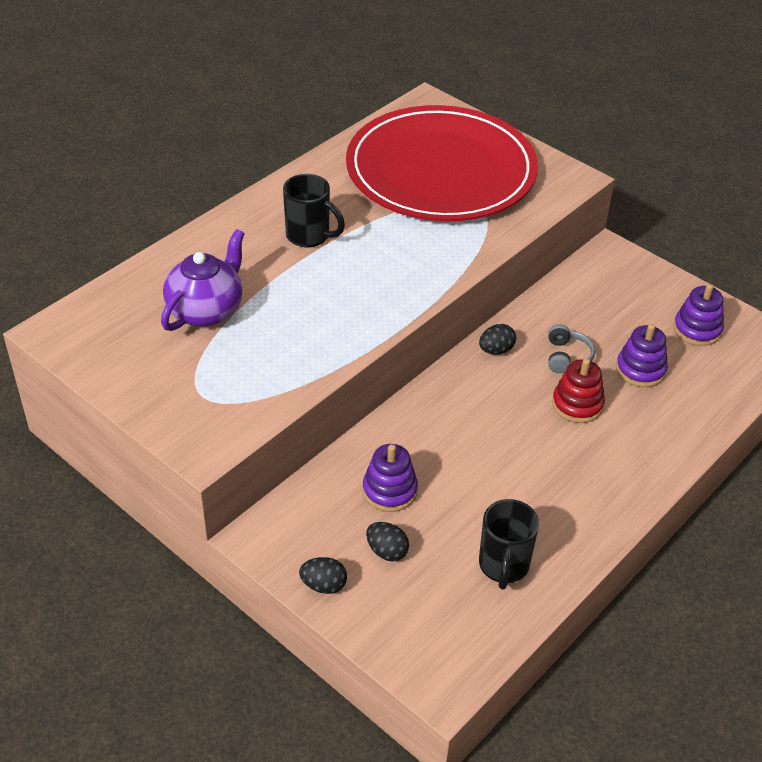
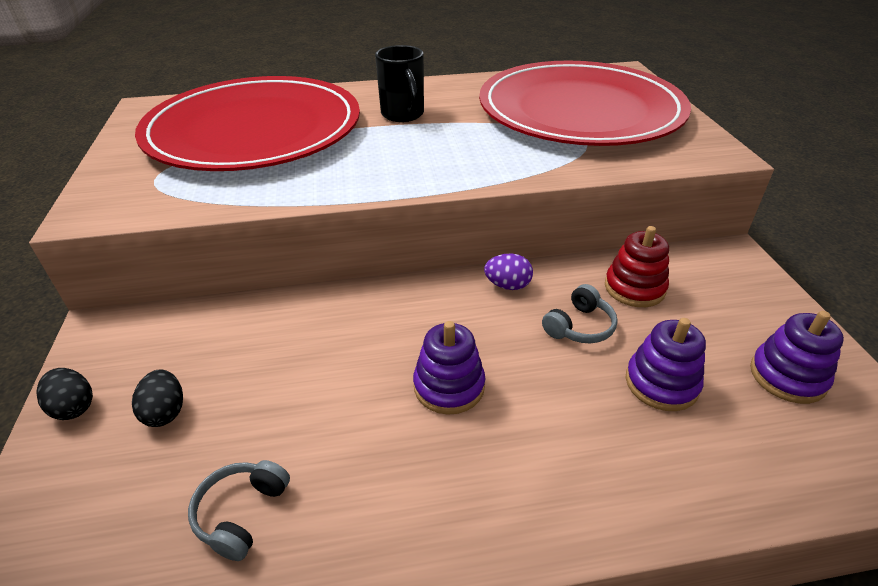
camera: 40 degrees right, 5 degrees down
(206, 310) = (254, 130): purple teapot -> red plate
(389, 490) = (249, 355): purple stacking toy -> purple stacking toy (449, 386)
(496, 350) = (507, 285): black egg -> purple egg
(503, 566) = (241, 513): black mug -> grey headphones
(577, 404) = (540, 380): red stacking toy -> red stacking toy (634, 288)

